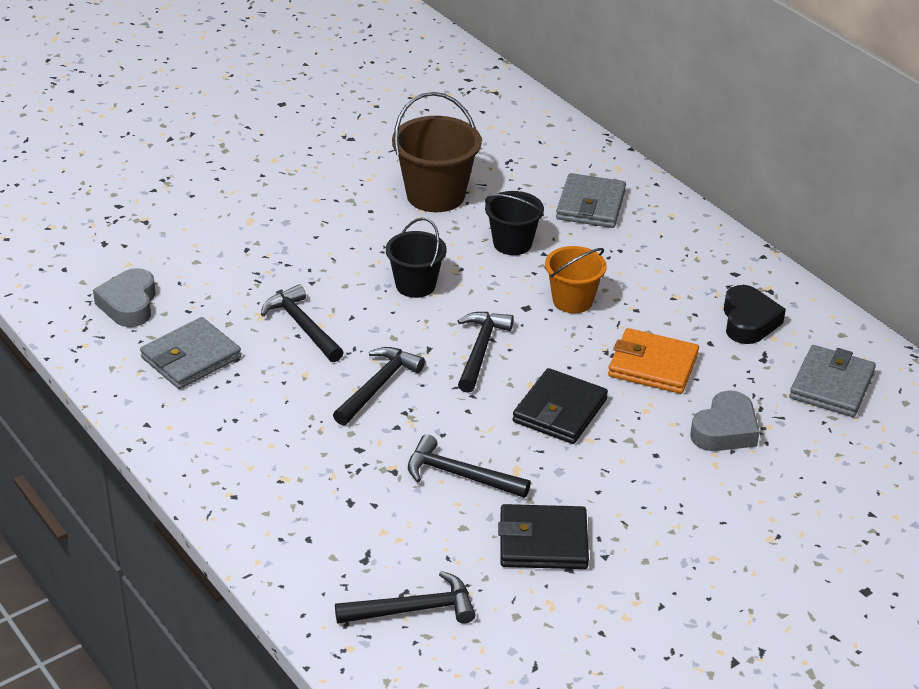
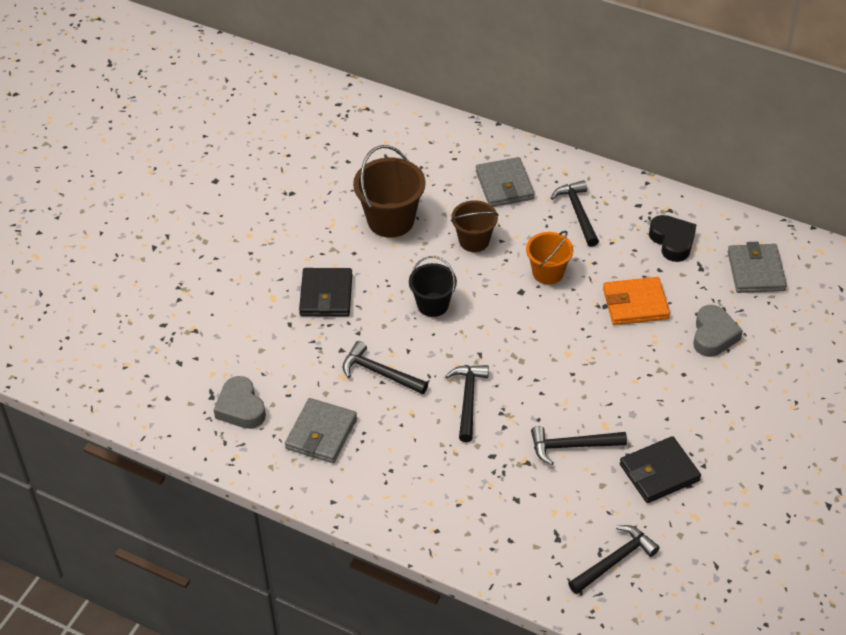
camera: 25 degrees left, 10 degrees up
(480, 350) = (515, 340): black hammer -> black hammer (578, 213)
(512, 243) = (474, 241): black bucket -> brown bucket
(559, 411) = (600, 366): black wallet -> black wallet (326, 295)

